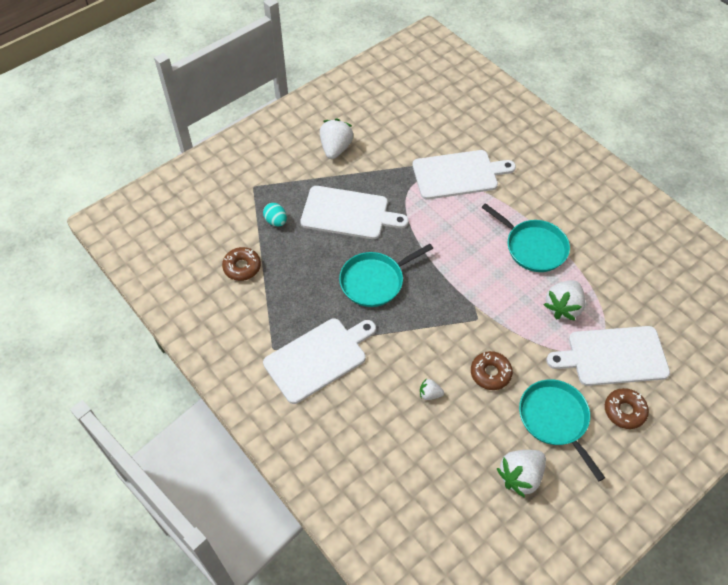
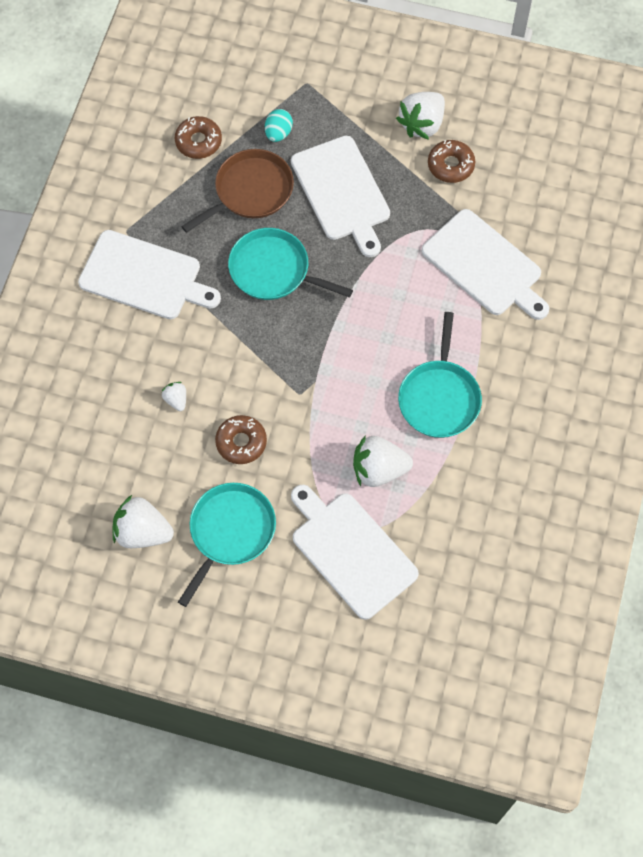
camera: 55 degrees right, 10 degrees up
(305, 260) = (250, 191): none -> brown pan
(335, 148) = (422, 124): white strawberry -> white strawberry turned 150 degrees clockwise
(624, 411) = (288, 595): brown donut -> brown donut (450, 165)

